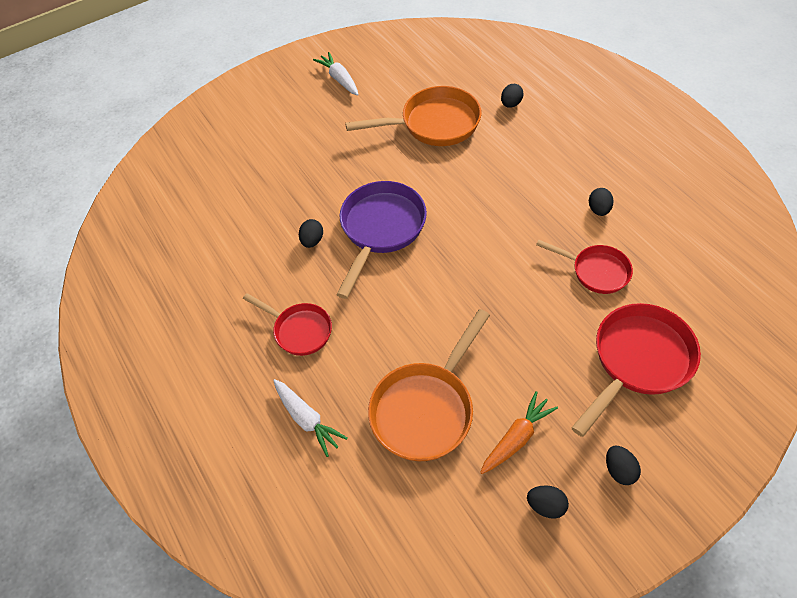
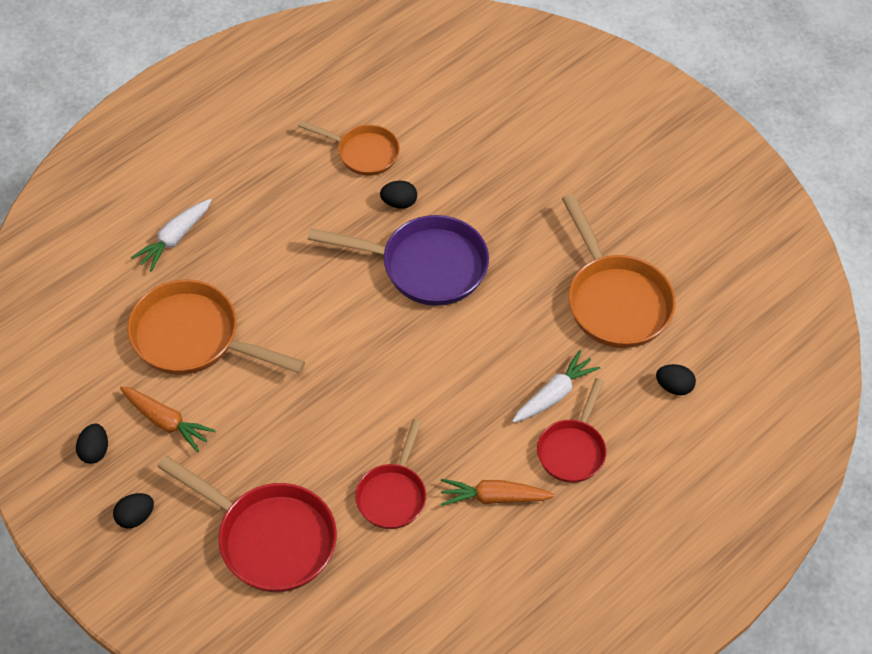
camera: 75 degrees right, 0 degrees up
(251, 260) = (363, 153): none -> orange pan
(299, 330) = (277, 213): red pan -> red pan (573, 450)
(339, 79) = (679, 183): white carrot -> white carrot (554, 395)
(598, 209) = (494, 497): black egg -> orange carrot

